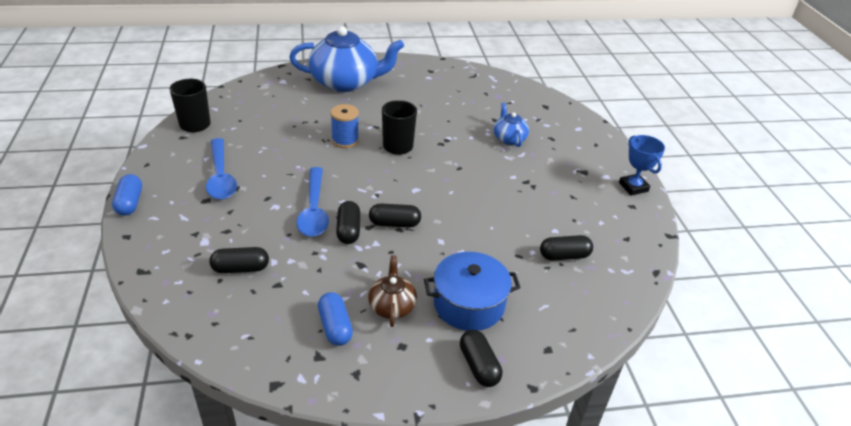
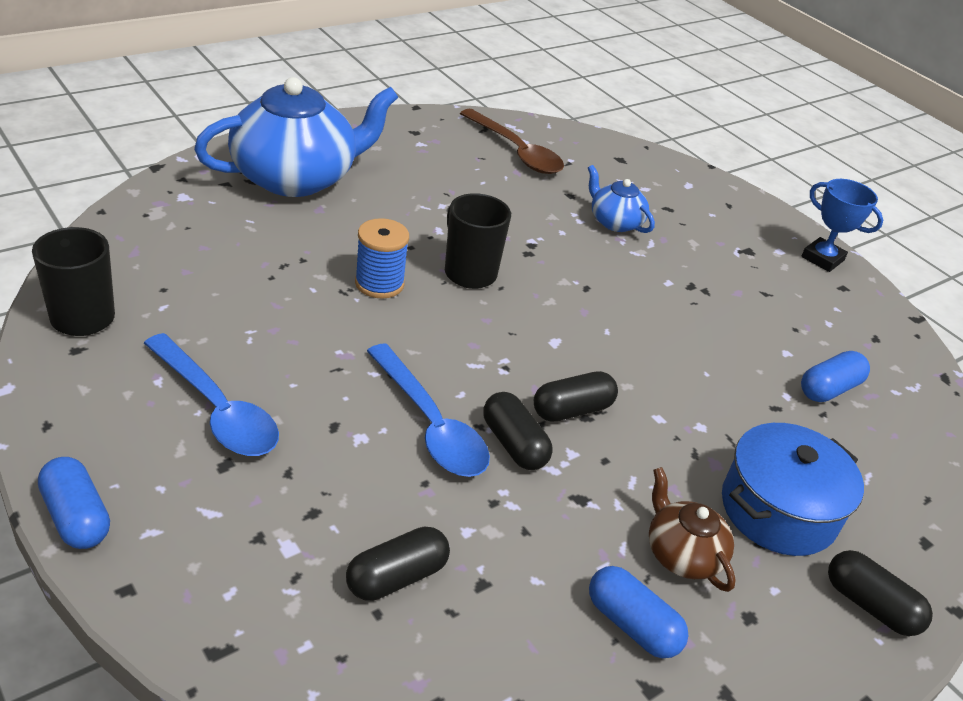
camera: 30 degrees left, 0 degrees up
(482, 91) = (516, 152): none -> brown spoon
(564, 256) = (829, 389): black capsule -> blue capsule

